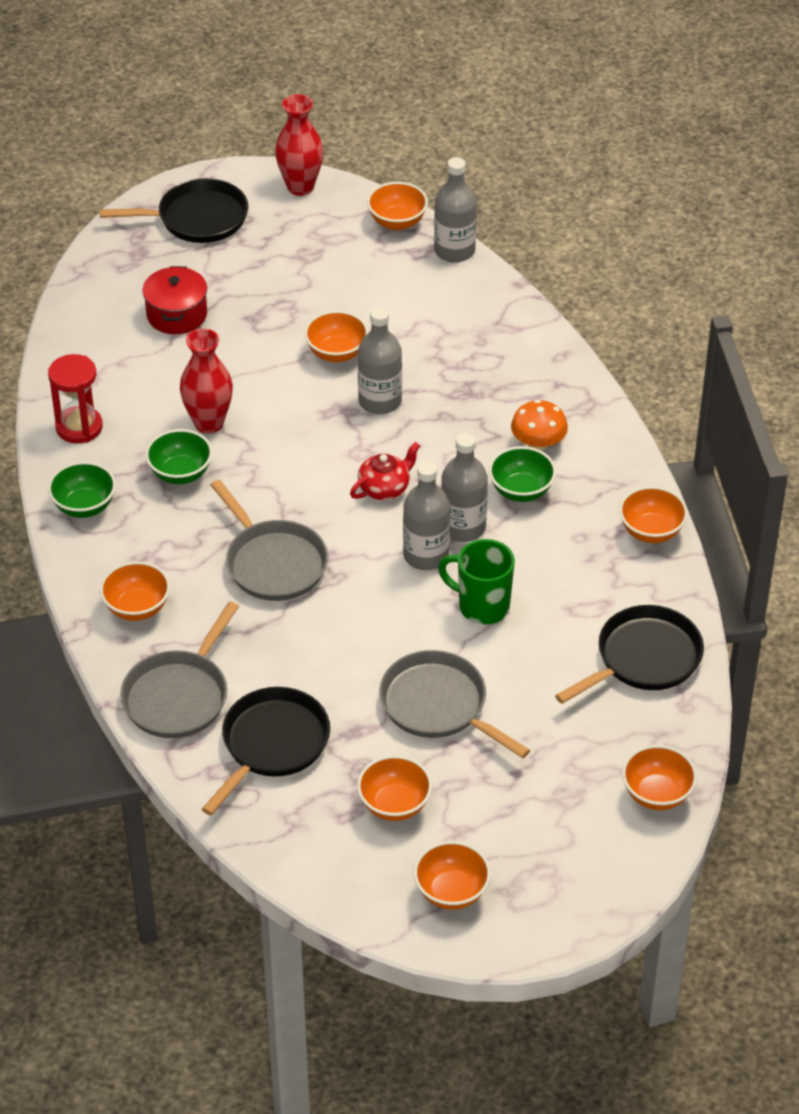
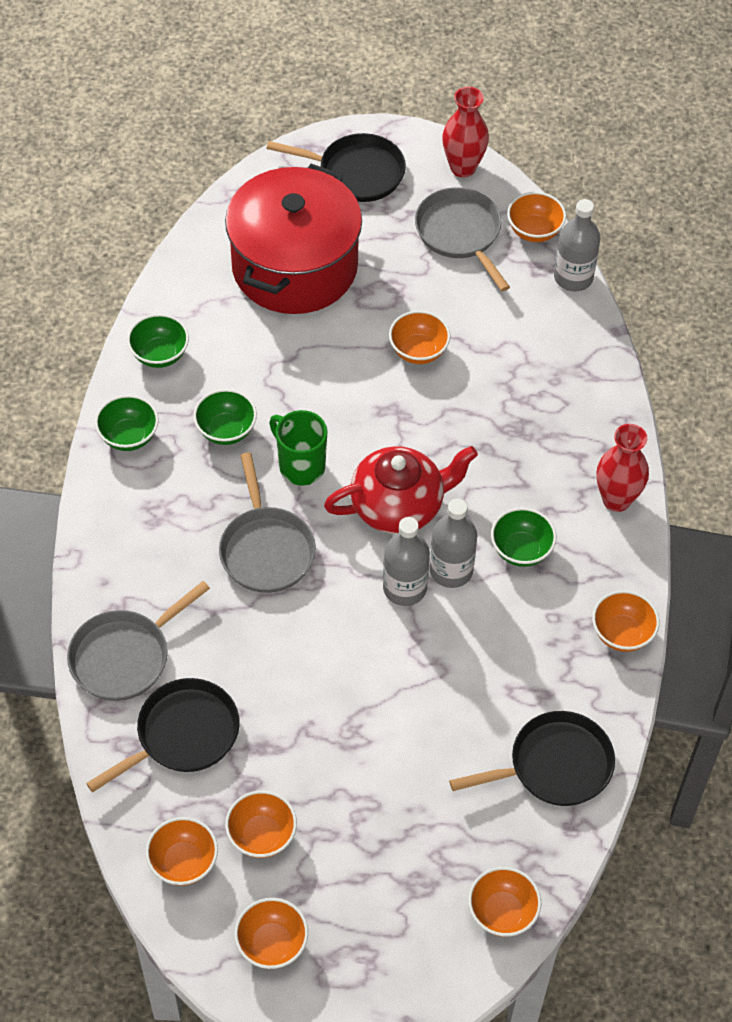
camera: 20 degrees right, 10 degrees up
(79, 427) = (160, 354): red hourglass -> green bowl
(137, 608) = (128, 554): orange bowl -> orange bowl (183, 862)
(177, 314) = (294, 266): red pot -> red pot, size x2.20
(209, 423) = (273, 387): red vase -> red vase (616, 499)
(380, 401) = (435, 414): grey bottle -> none
(385, 488) = (399, 506): red teapot -> red teapot, size x1.87
(438, 706) = (346, 748): grey pan -> grey pan (460, 234)
(482, 606) = (431, 658): green mug -> green mug (300, 466)
(538, 443) = (559, 505): orange mushroom -> none

